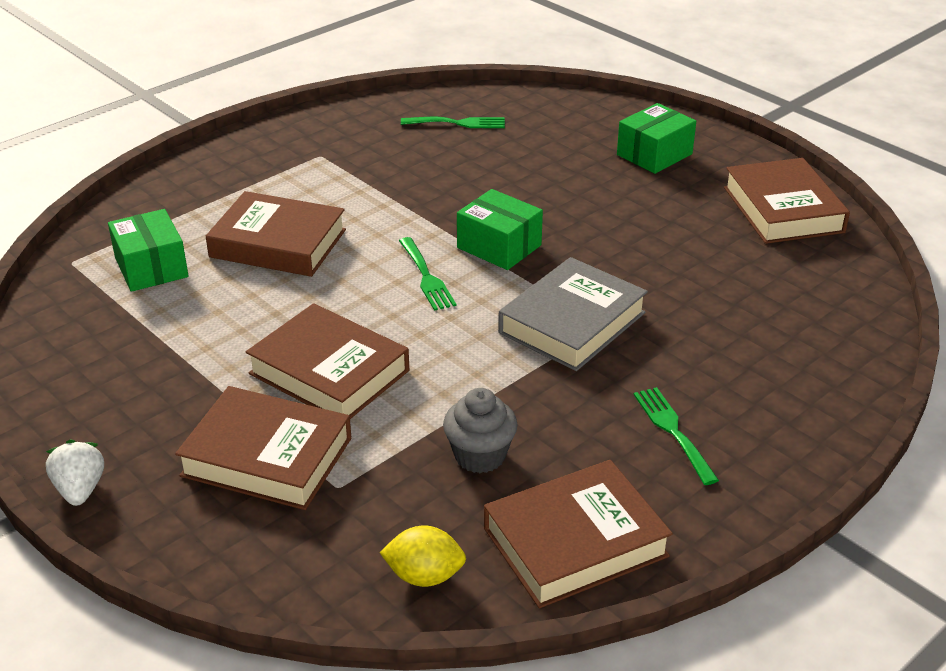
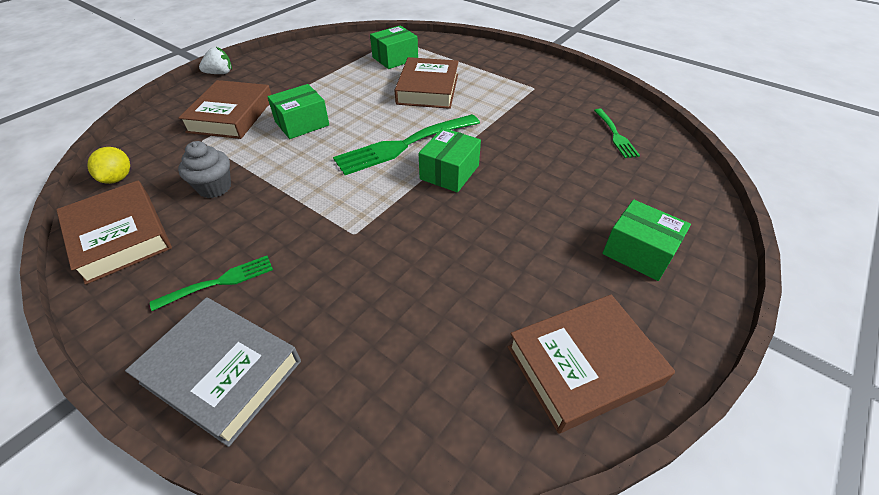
camera: 80 degrees right, 10 degrees up
(329, 372) = (302, 123): brown book -> green box
(426, 276) = (404, 145): green fork -> green fork, size x1.84
(572, 323) = (357, 217): grey book -> grey book (222, 372)

